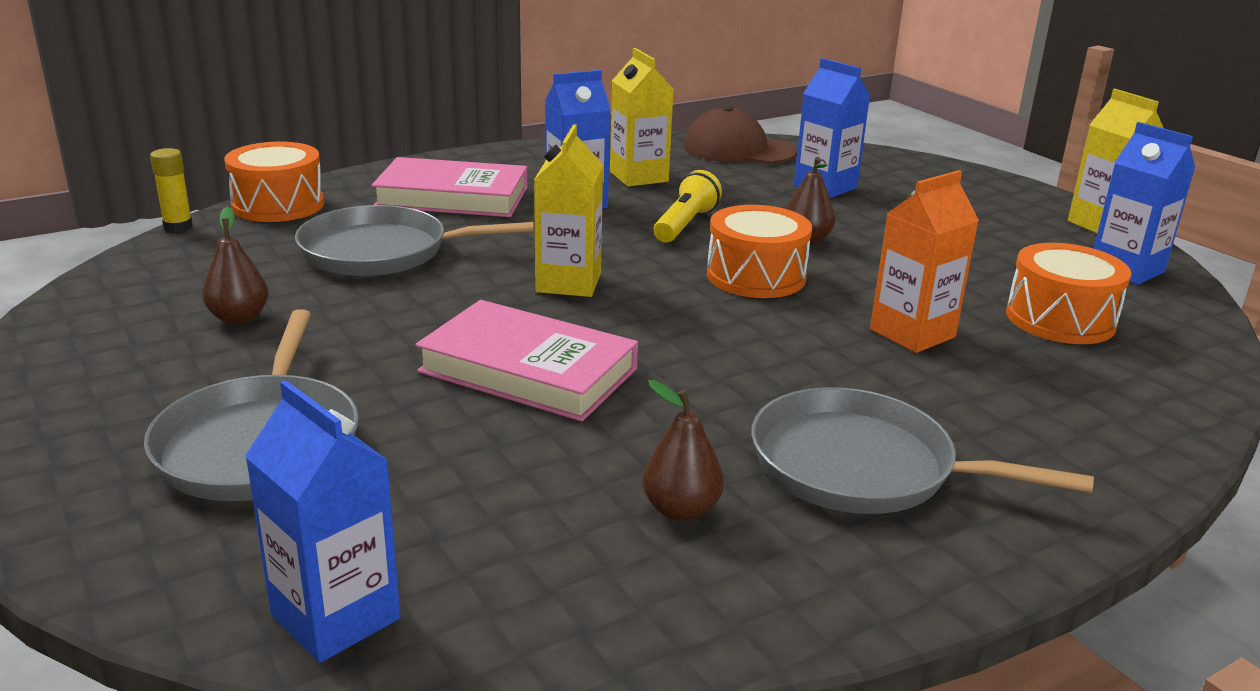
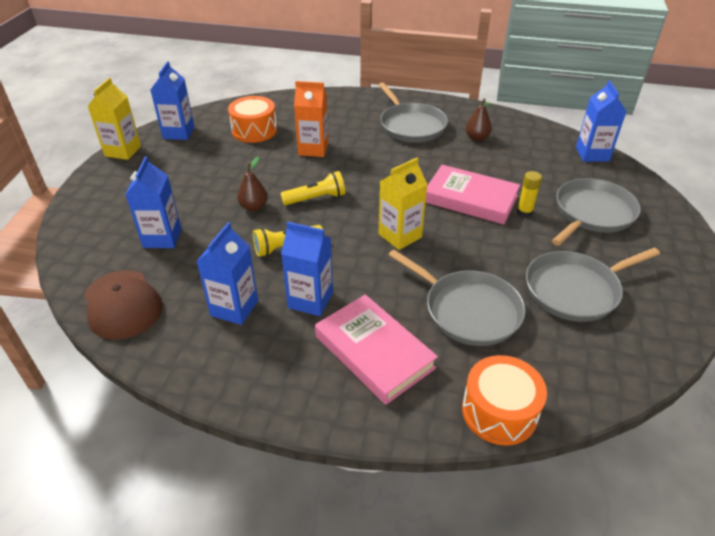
camera: 135 degrees left, 15 degrees up
(178, 227) = (584, 417): yellow glue stick -> yellow glue stick (524, 212)
(239, 318) = (575, 290): brown pear -> grey pan
(528, 370) = (470, 199): pink book -> pink book turned 45 degrees counterclockwise
(639, 177) = (234, 308): yellow carton -> blue carton
(756, 276) = (316, 198): orange drum -> yellow flashlight

